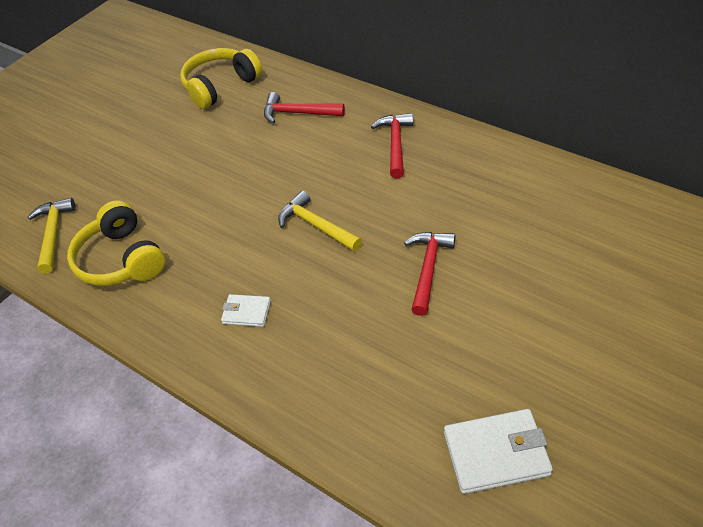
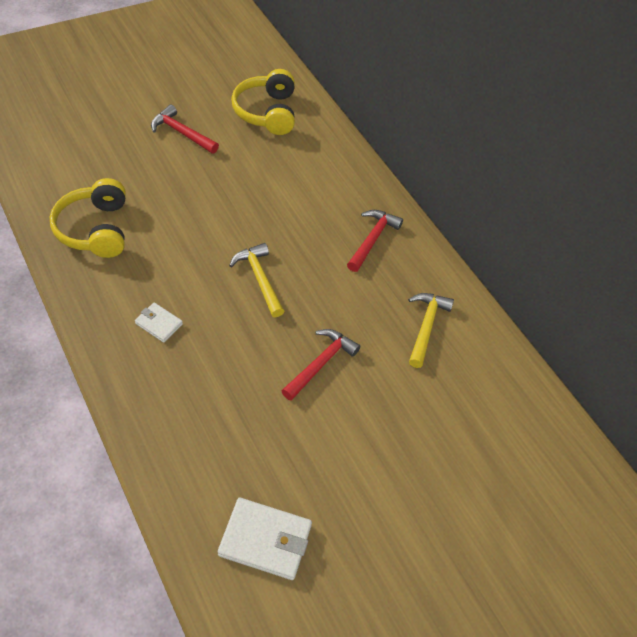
camera: 15 degrees right, 5 degrees up
(53, 234) = (59, 180): yellow hammer -> yellow hammer (426, 326)
(220, 86) = (267, 112): yellow headphones -> yellow headphones turned 75 degrees counterclockwise
(298, 113) = (312, 169): red hammer -> red hammer (181, 133)

